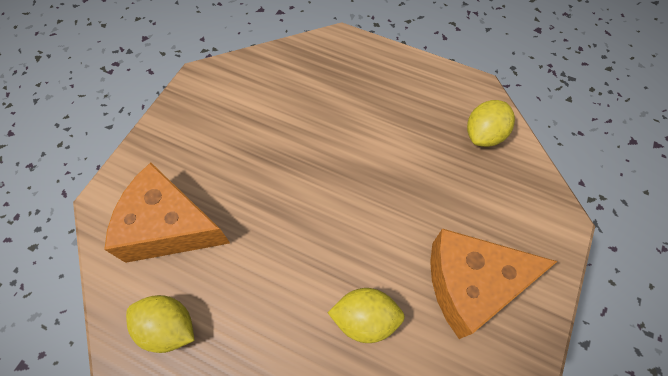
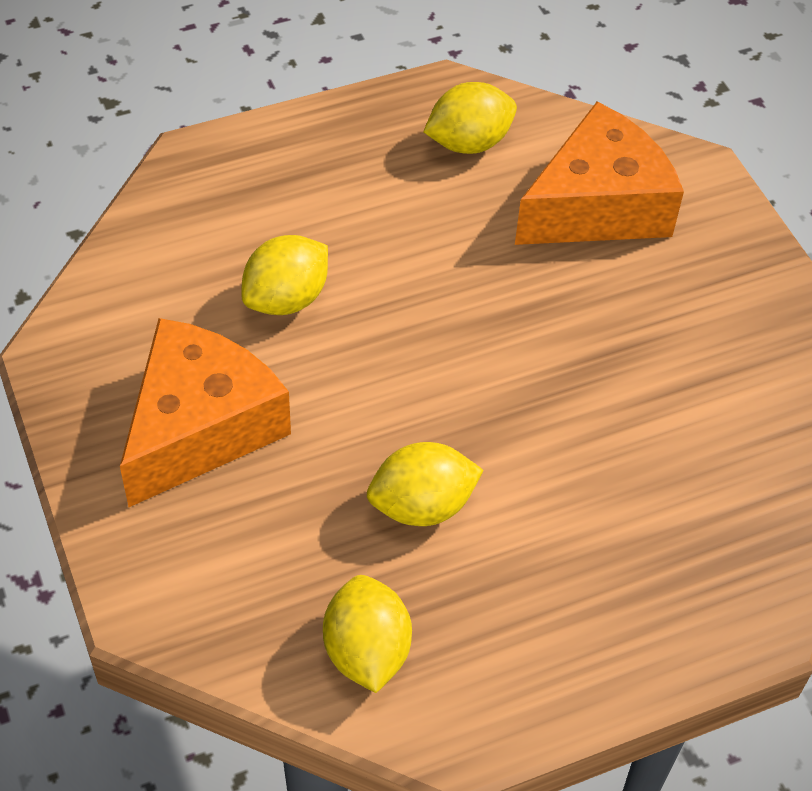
camera: 130 degrees right, 10 degrees down
(409, 165) = (422, 506): none -> yellow lemon

